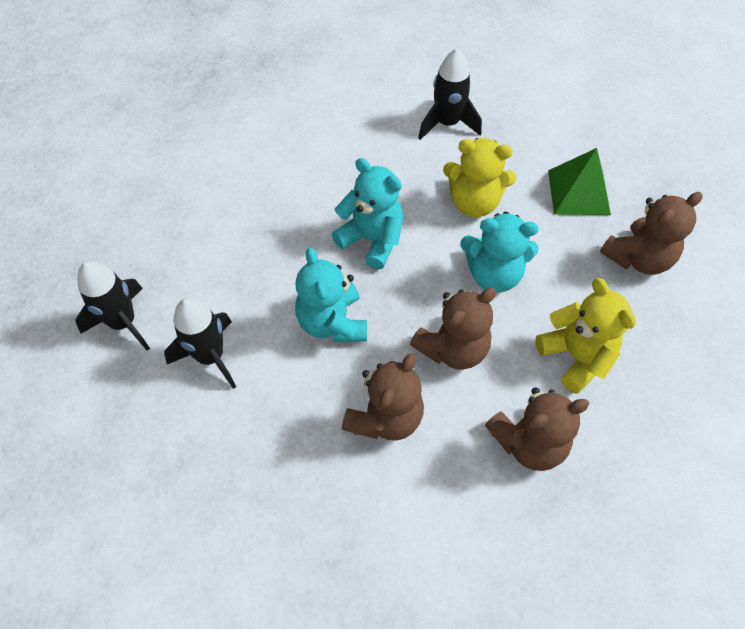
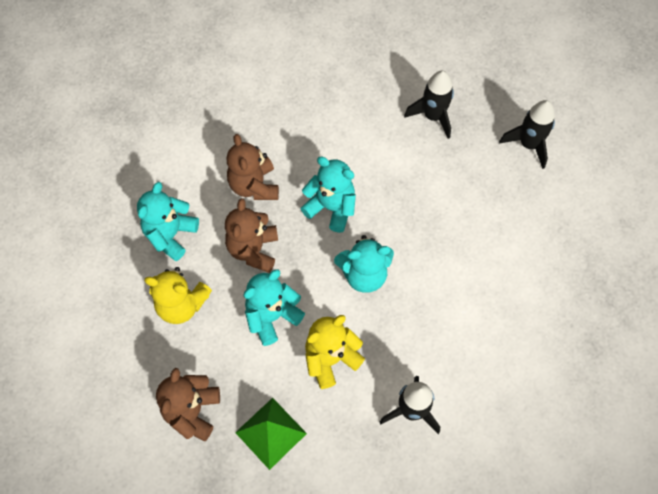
camera: 135 degrees right, 5 degrees up
(210, 356) = (370, 139): black rocket -> black rocket (528, 145)
(529, 442) = (171, 235): brown teddy bear -> turquoise teddy bear

